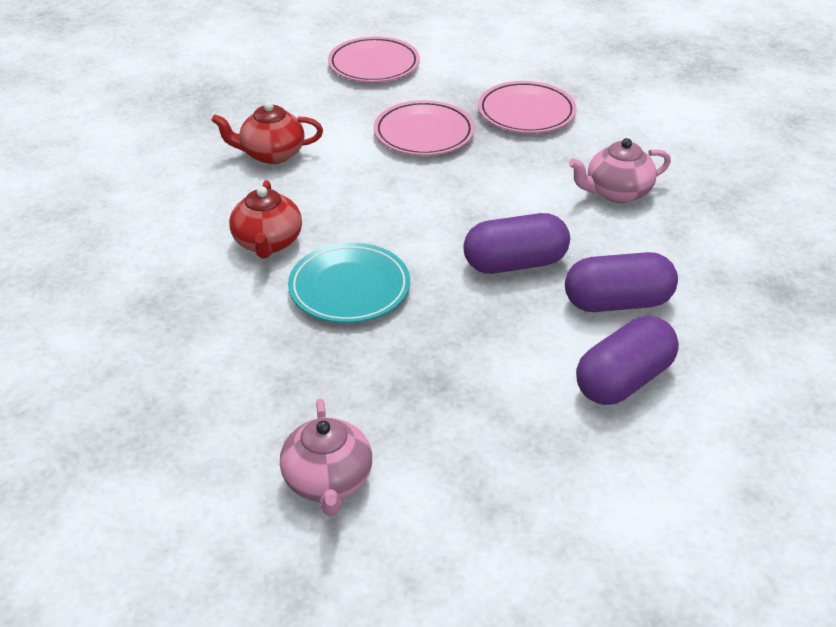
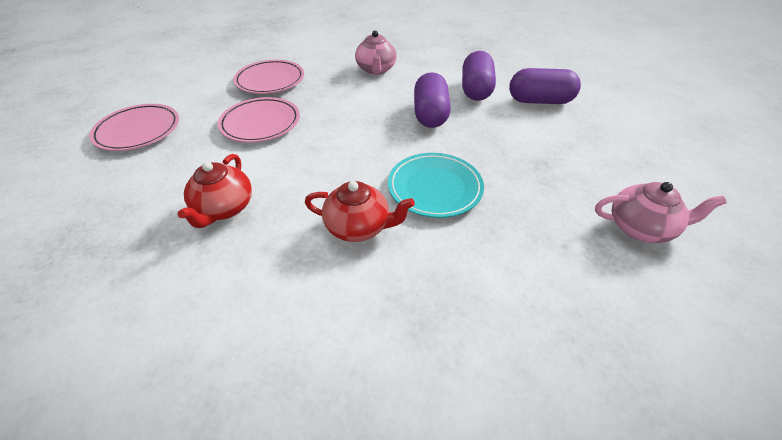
camera: 75 degrees left, 5 degrees up
(623, 380) = (539, 101): purple capsule -> purple capsule turned 60 degrees counterclockwise

